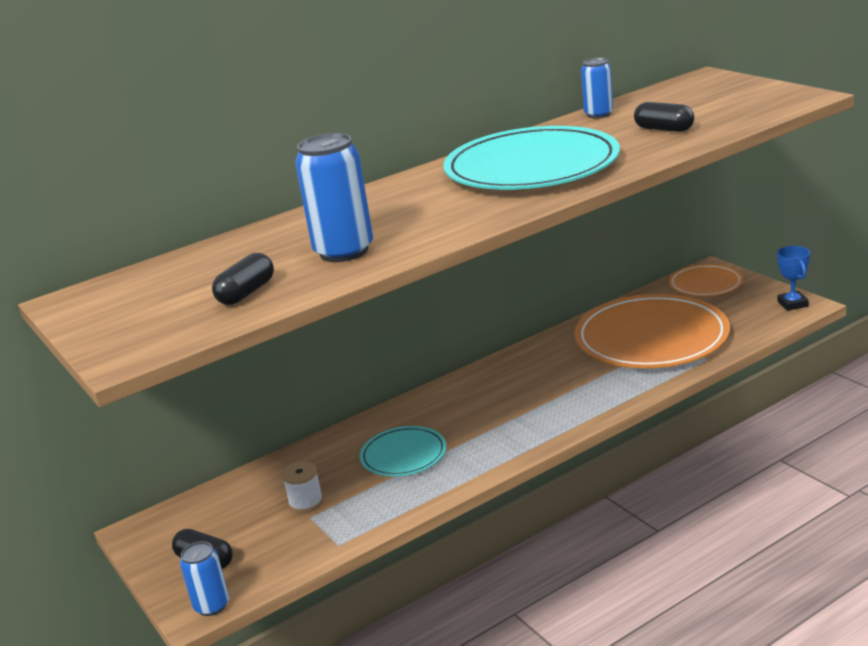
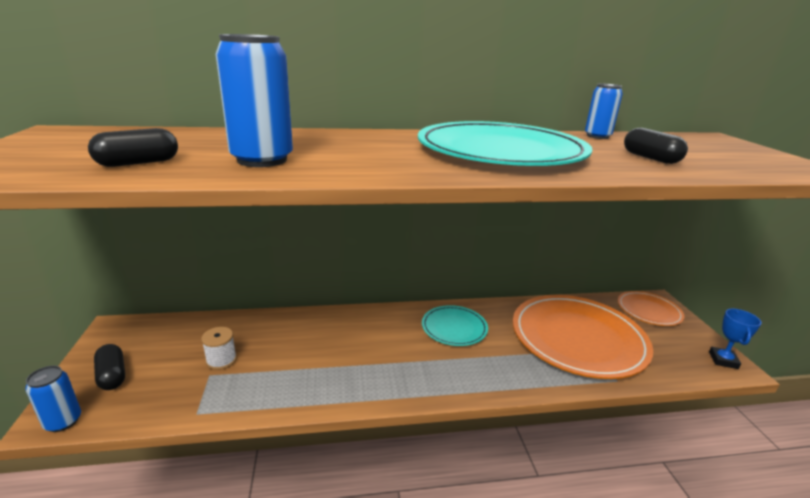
camera: 20 degrees right, 0 degrees up
(403, 455) = (319, 353): turquoise plate -> turquoise plate (454, 328)

